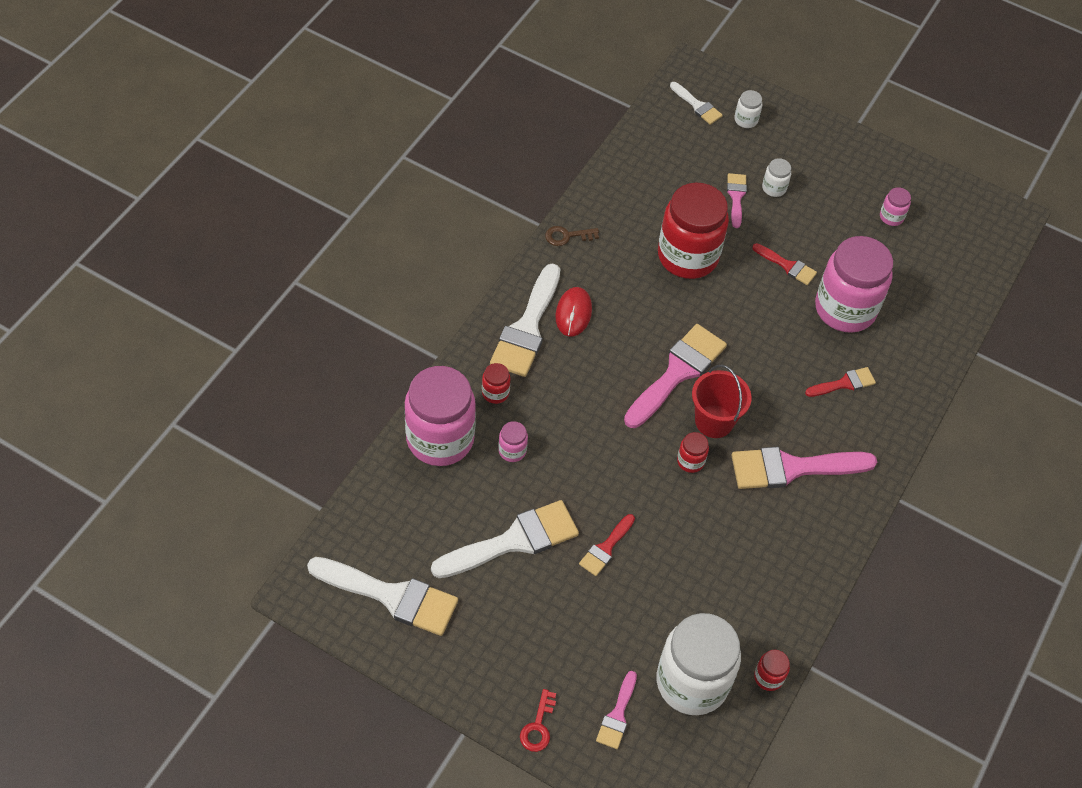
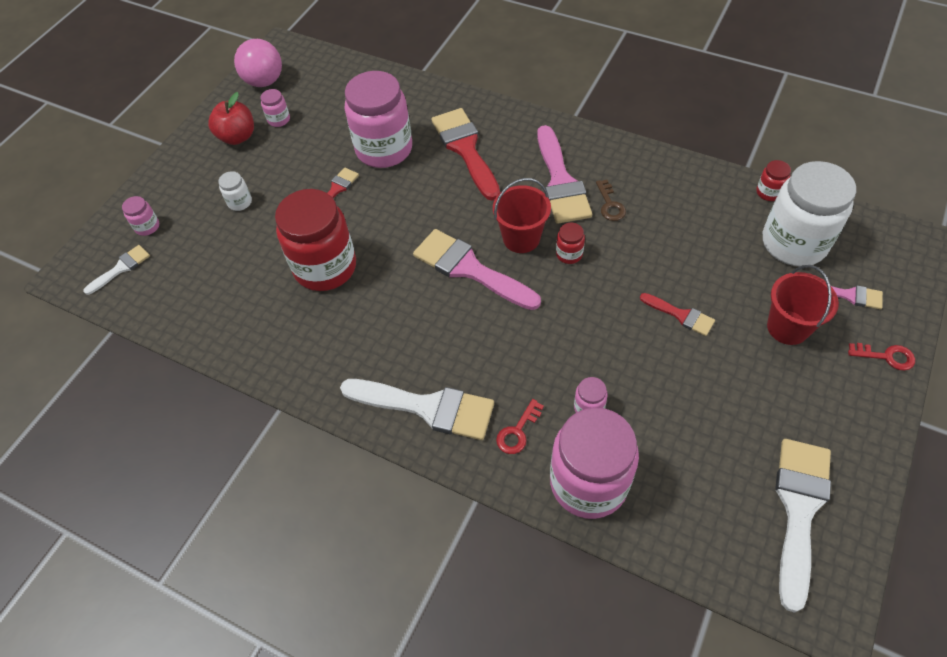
camera: 85 degrees left, 0 degrees up
(495, 393) = (518, 431): red jar -> red key
(514, 541) = (696, 395): white brush -> none
(567, 236) = (298, 378): brown key -> brown key (610, 204)
(573, 313) = (404, 364): red mouse -> none
(582, 643) = (787, 327): none -> red bucket
(736, 197) = (249, 231): pink brush -> none
(746, 120) = (147, 227): white jar -> pink jar
(844, 383) = (465, 149): red brush -> red brush, size x1.93
(865, 183) = (237, 137): none -> red apple
(952, 203) = (264, 81): none -> pink ball

